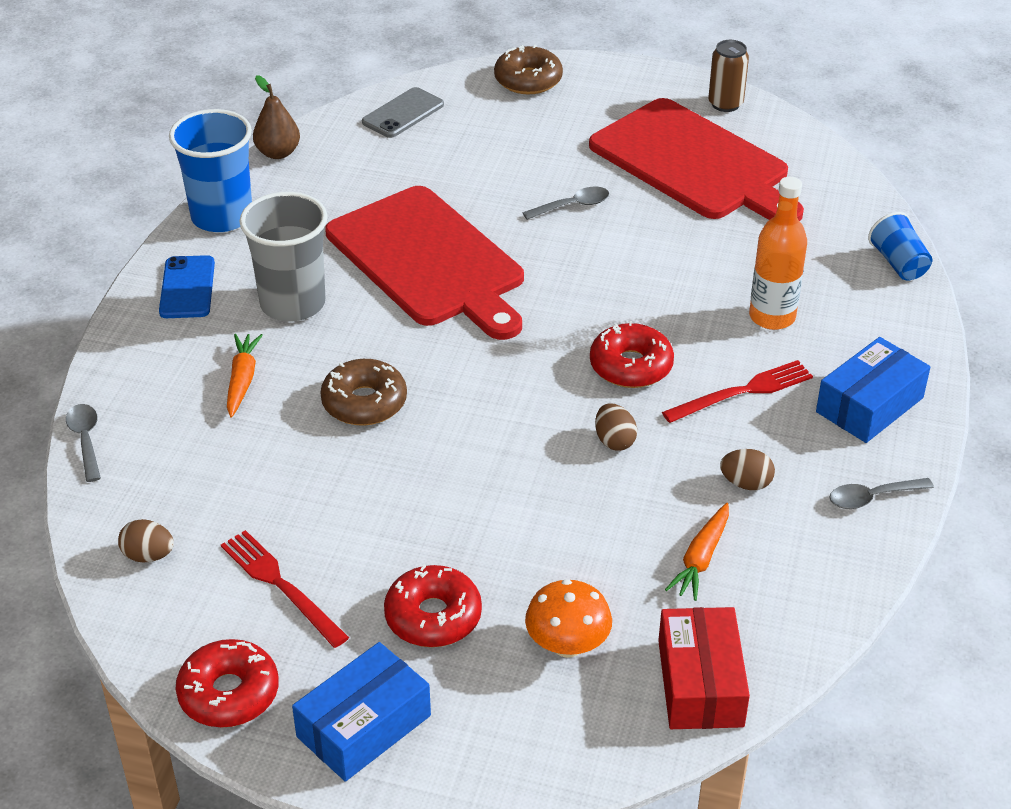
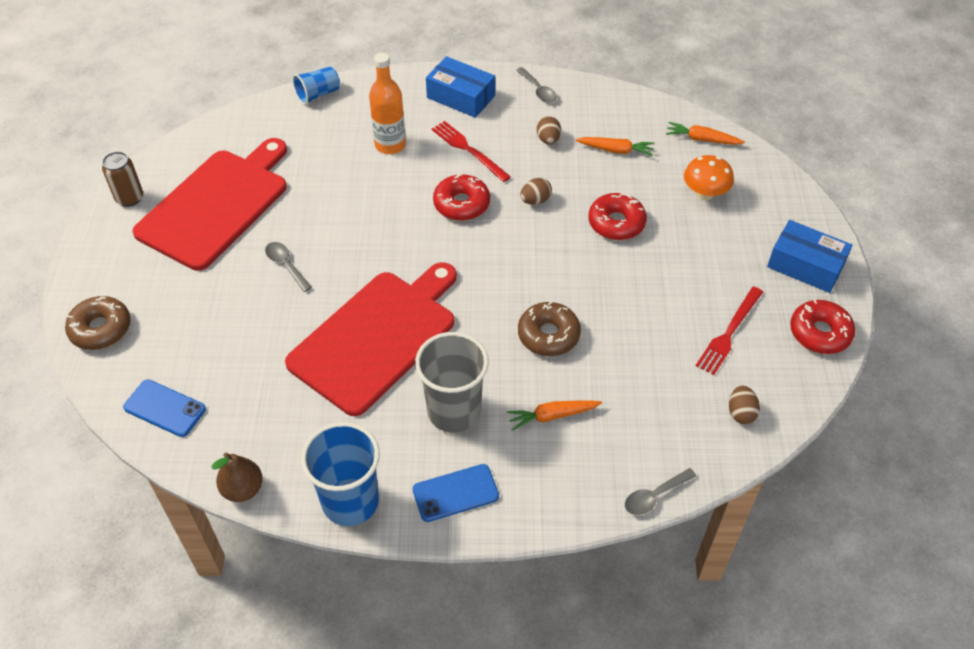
camera: 105 degrees left, 10 degrees up
(403, 113) = (164, 408): grey phone -> blue phone
(433, 616) = (715, 254): red donut -> red donut (616, 223)
(700, 683) = (702, 139): red box -> orange carrot

